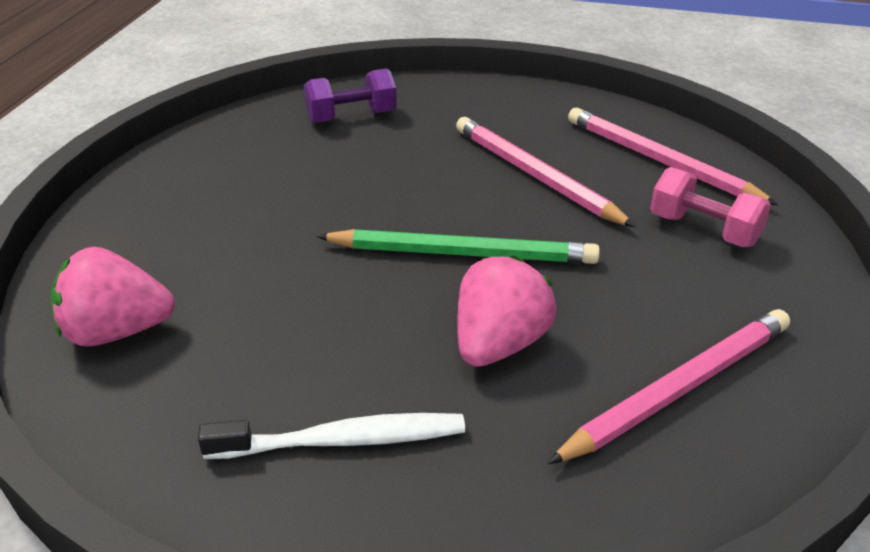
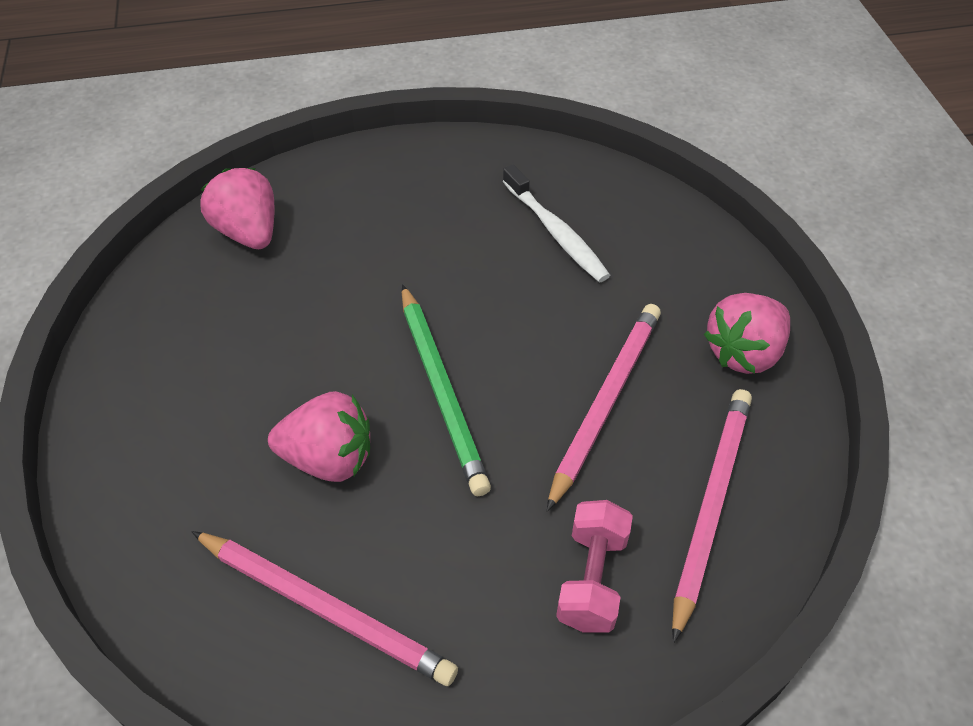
camera: 65 degrees right, 15 degrees up
(342, 440) = (187, 401): white toothbrush -> white toothbrush (556, 232)
(351, 117) = (618, 226): purple dumbbell -> none
(528, 107) = (744, 352): none -> pink strawberry

